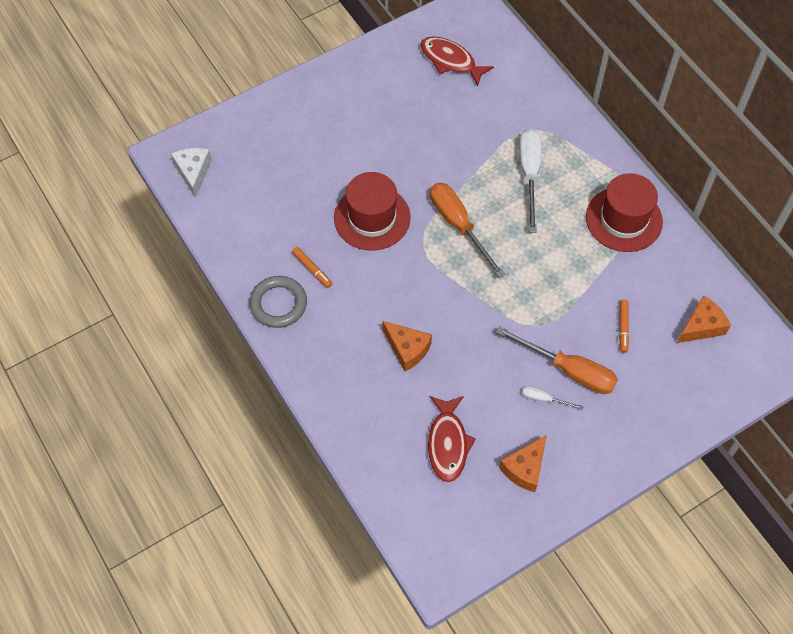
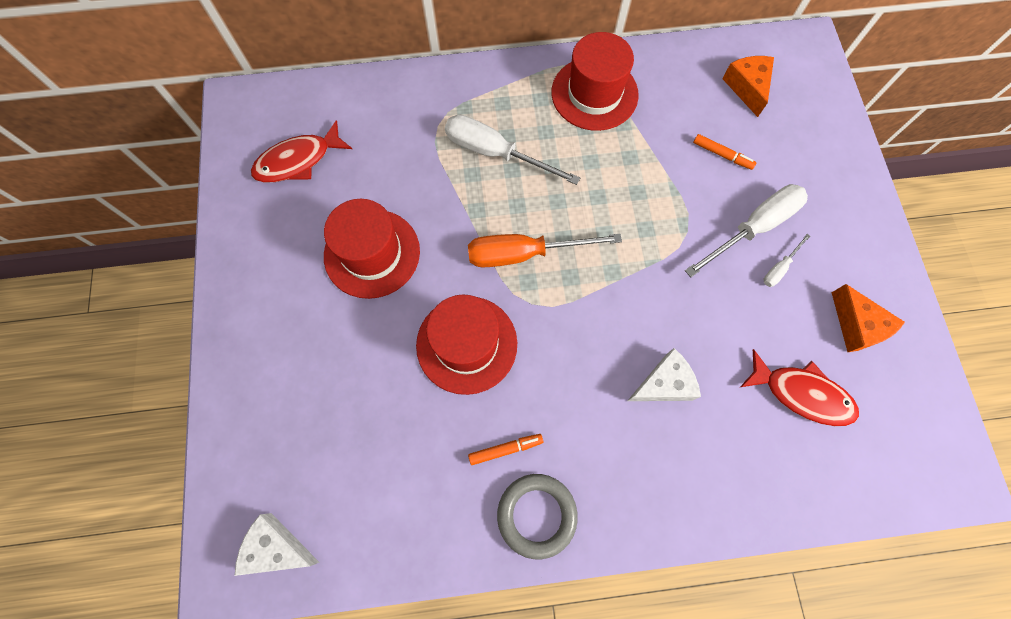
camera: 65 degrees left, 10 degrees up
(406, 135) = (372, 253): none -> red hat
(407, 349) = (663, 384): orange cheese -> white cheese
(568, 370) = (753, 228): orange screwdriver -> white screwdriver

